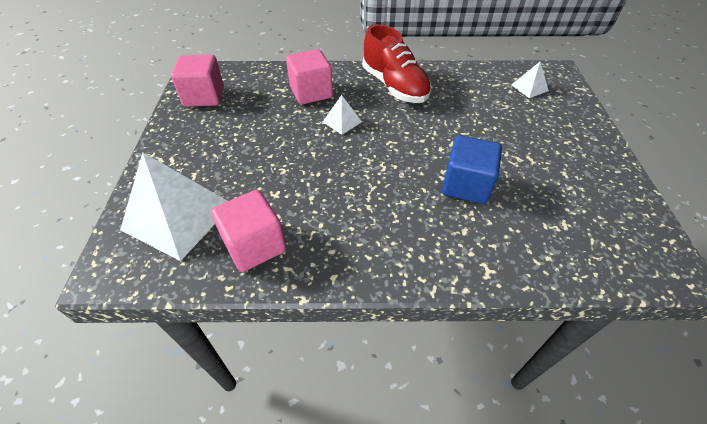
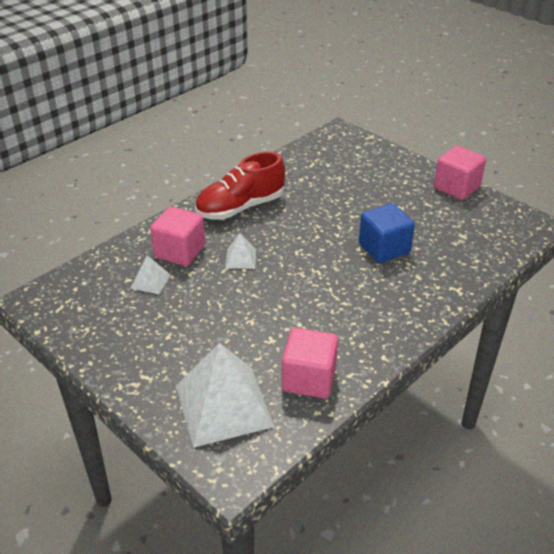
camera: 45 degrees left, 10 degrees down
(204, 96) = (84, 313): pink cube -> pink cube (456, 187)
(394, 86) = (240, 207): red shoe -> red shoe turned 135 degrees clockwise
(529, 87) = (337, 154): white pyramid -> white pyramid (150, 281)

